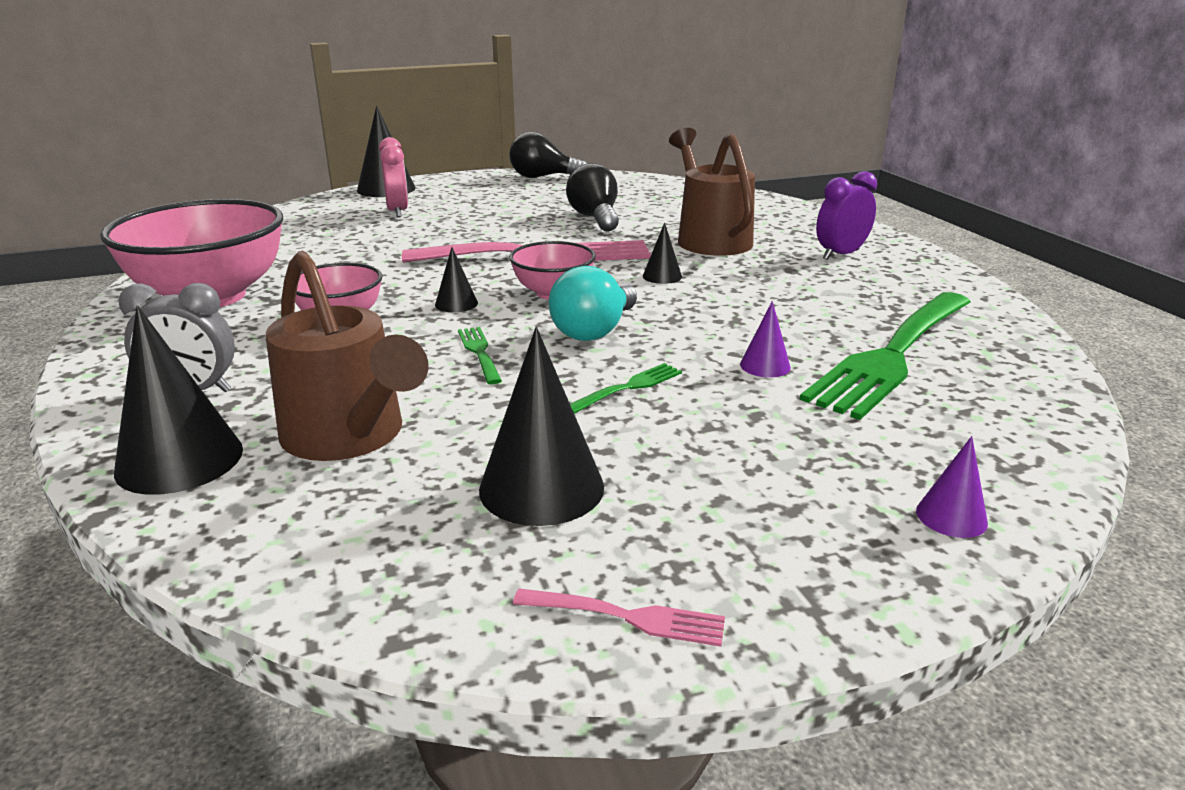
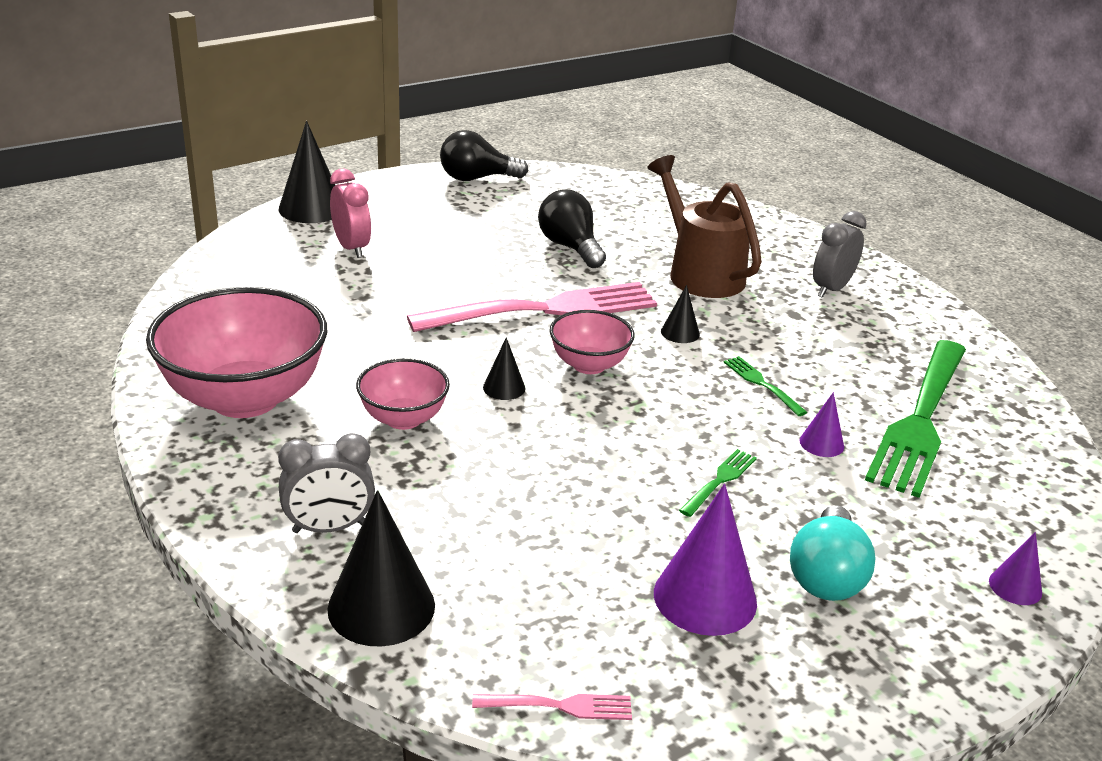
camera: 15 degrees left, 5 degrees up
(350, 437) = (514, 564): brown watering can -> none
(480, 353) = (566, 452): green fork -> green fork (762, 384)
(541, 487) = (705, 597): black cone -> purple cone
(594, 331) = (654, 413): turquoise light bulb -> turquoise light bulb (826, 575)
(625, 617) = (826, 705): pink fork -> pink fork (558, 706)
(840, 254) = (831, 289): purple clock -> grey clock

